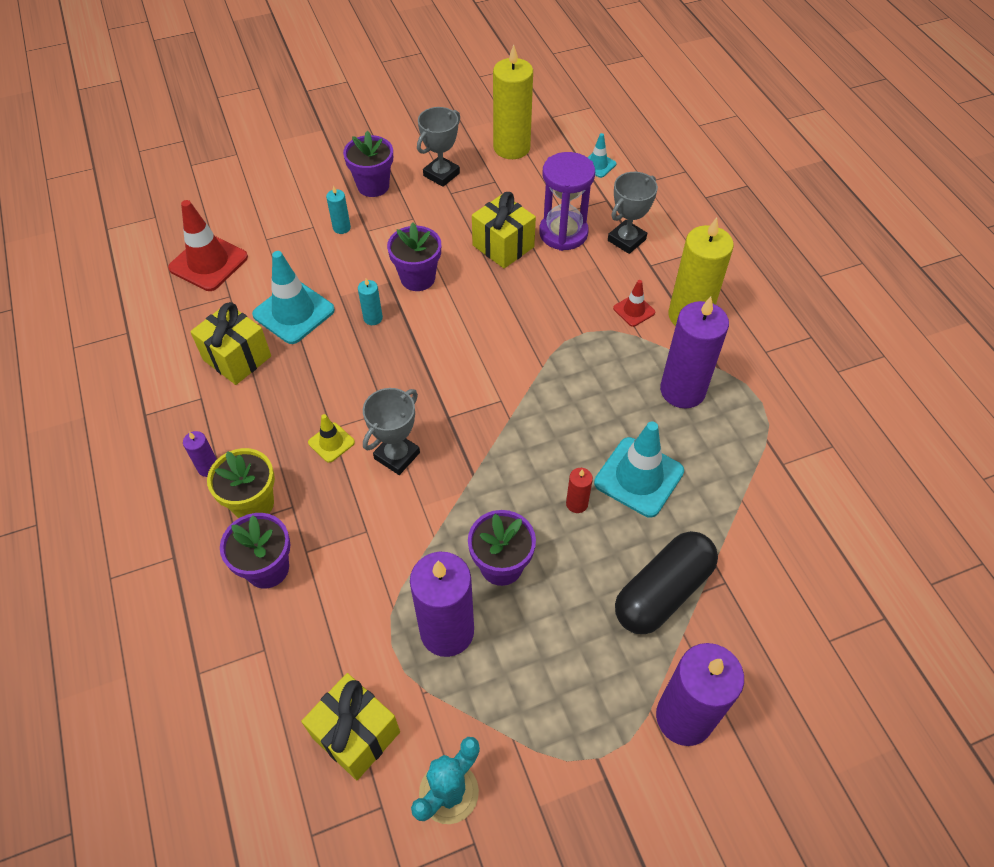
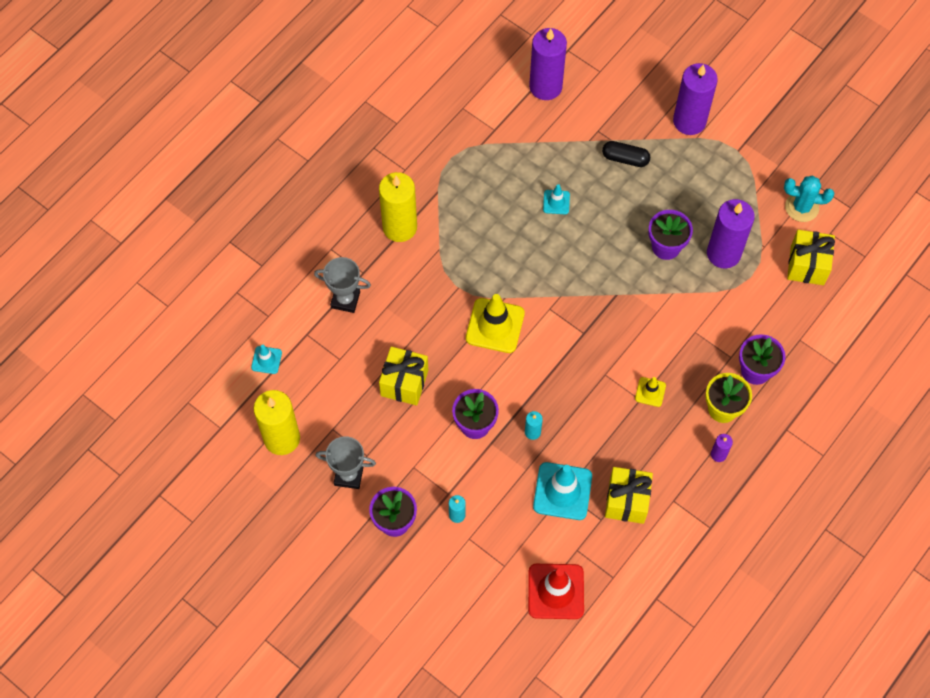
camera: 120 degrees left, 10 degrees up
(397, 456) = (633, 346): grey trophy -> none
(514, 342) = (495, 326): none -> yellow traffic cone
(563, 233) = (364, 347): purple hourglass -> none
(577, 503) = (598, 227): red candle -> none
(634, 310) = (416, 264): red traffic cone -> none
(639, 477) = (556, 202): turquoise traffic cone -> turquoise traffic cone, size x0.52
(662, 592) = (625, 159): black capsule -> black capsule, size x0.60
(682, 390) = (471, 205): purple candle -> purple candle (545, 86)

